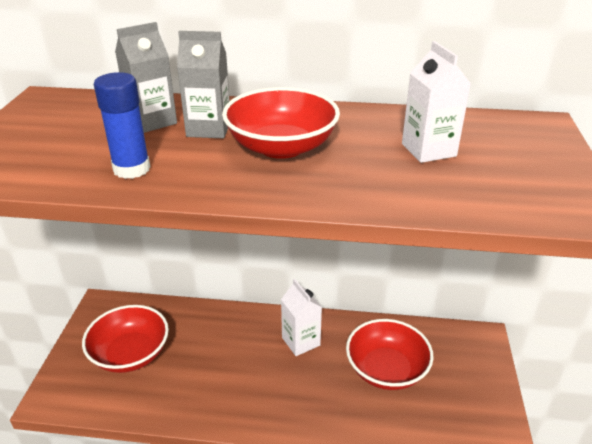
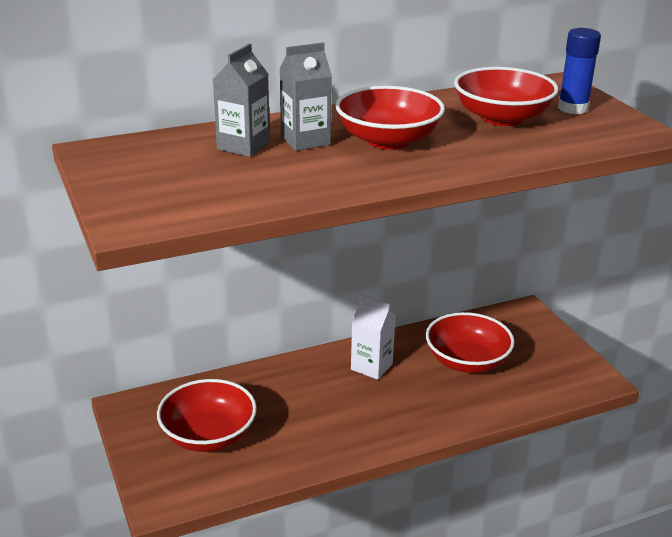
camera: 30 degrees left, 5 degrees down
(131, 169) = (287, 183): blue glue stick -> blue glue stick (573, 108)
(428, 150) = (502, 118): white carton -> red bowl

